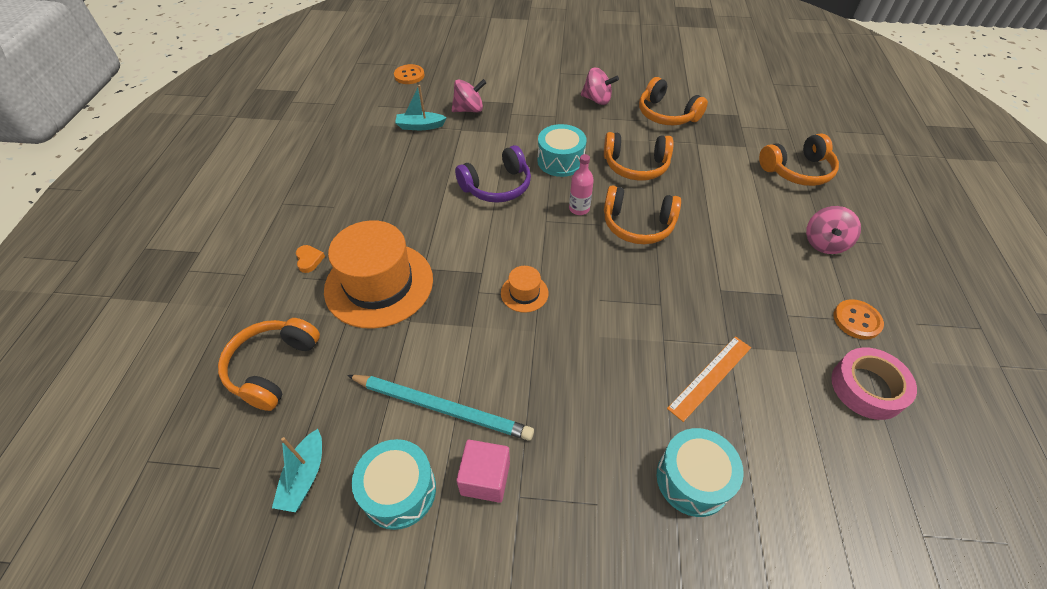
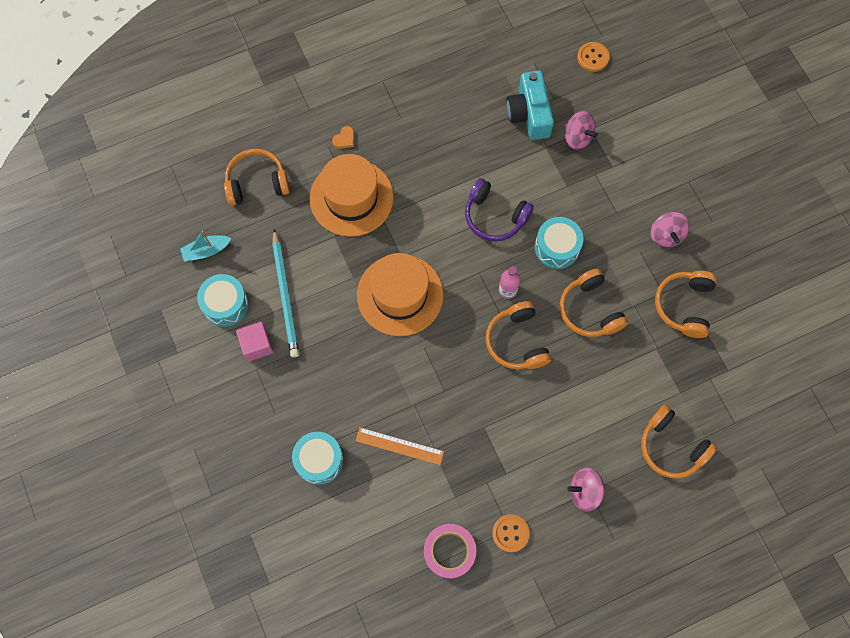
camera: 60 degrees right, 20 degrees up
(420, 126) = (529, 114): turquoise boat -> turquoise camera
(524, 293) = (400, 295): orange hat -> orange hat, size x2.27

